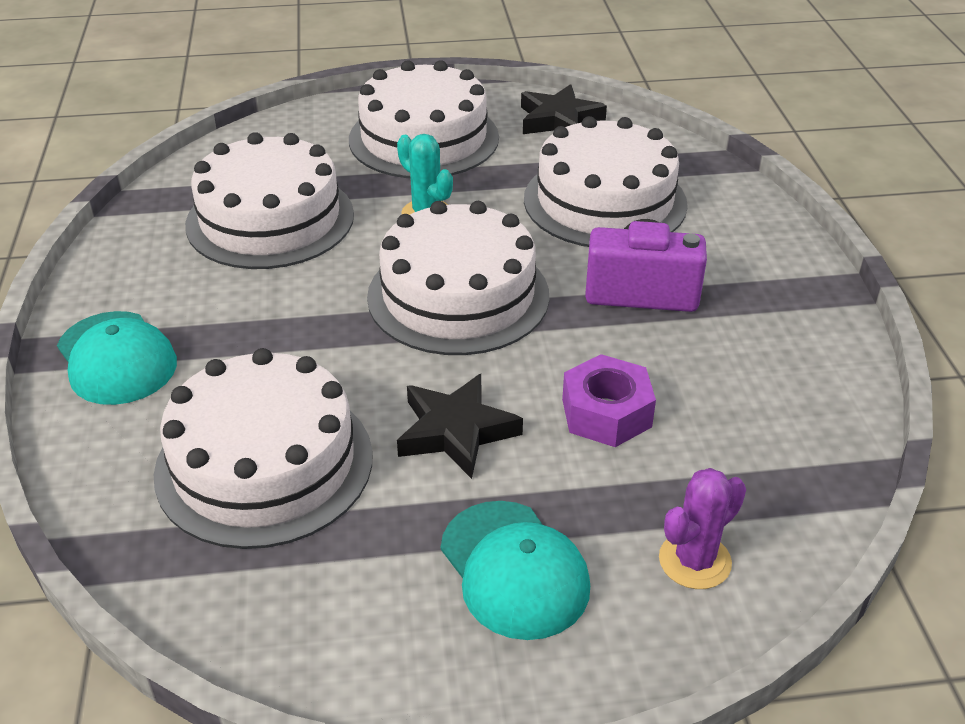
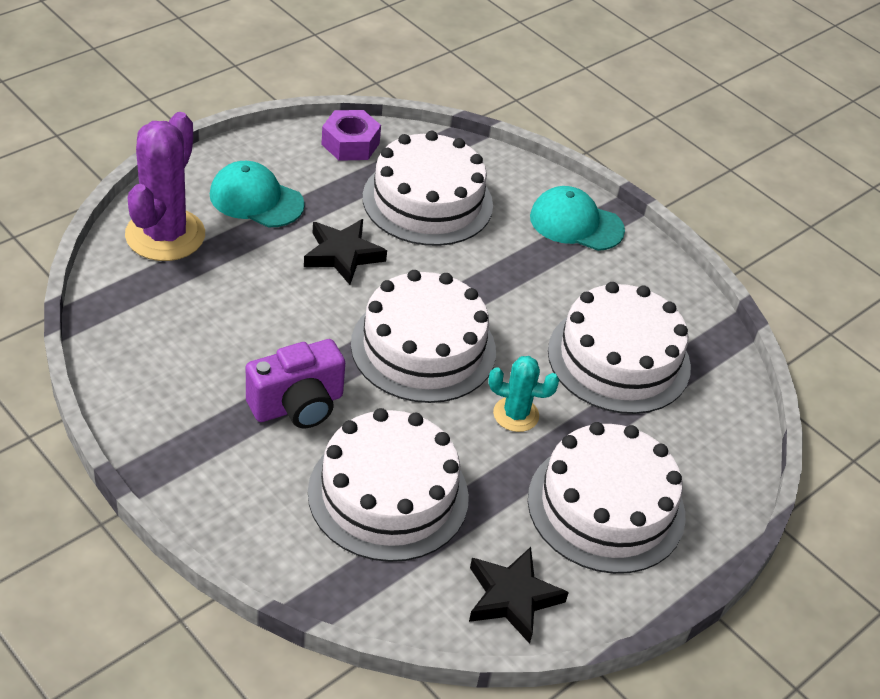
camera: 140 degrees right, 5 degrees up
(606, 413) = (262, 299): purple nut -> purple nut (350, 144)
(694, 561) = (165, 235): purple cactus -> purple cactus, size x1.86

